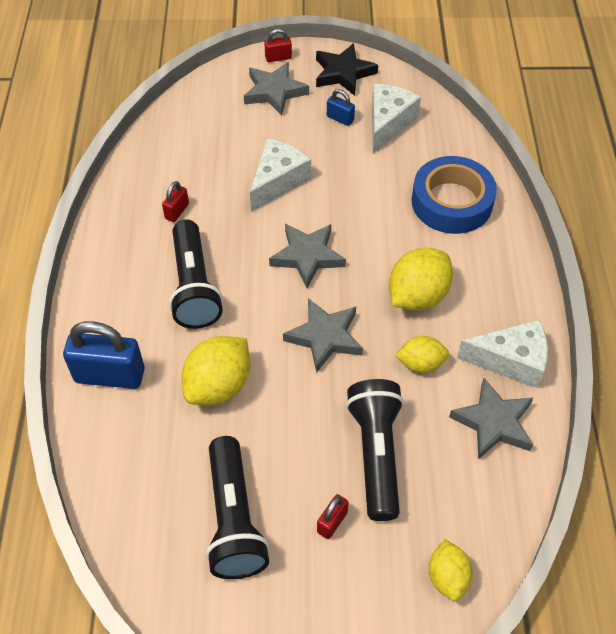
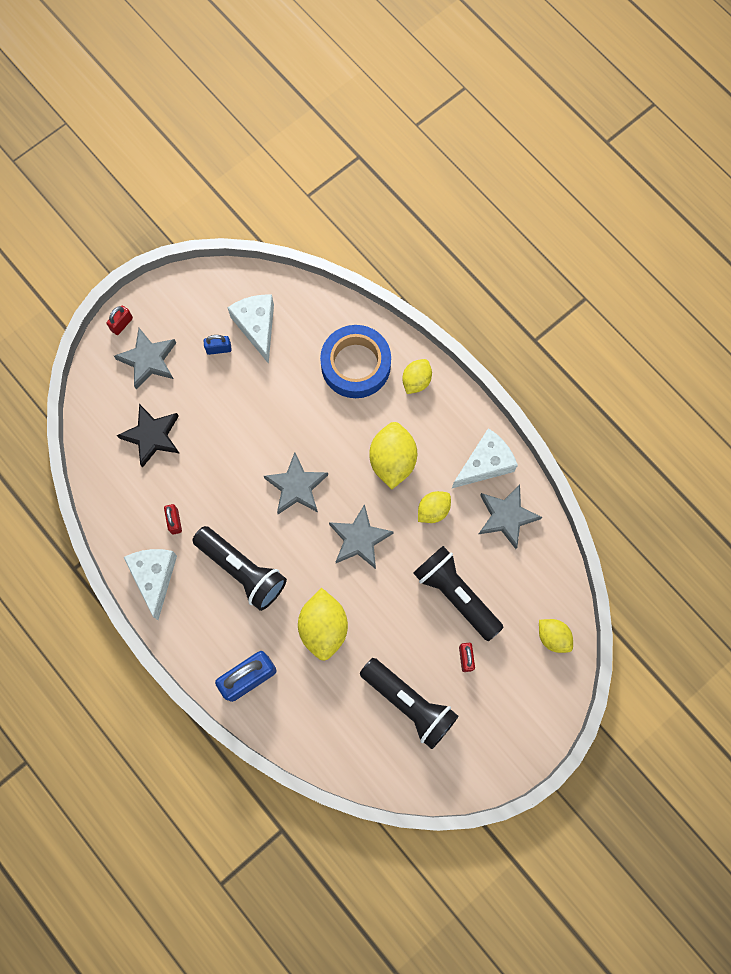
camera: 40 degrees left, 20 degrees up
(277, 181) = (222, 440): white cheese -> white cheese (154, 577)
(343, 73) = (184, 302): black star -> black star (152, 436)
(500, 249) = (416, 381): none -> yellow lemon

